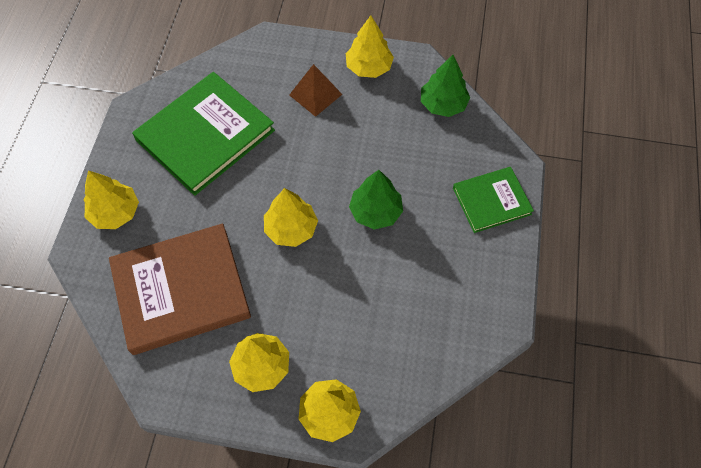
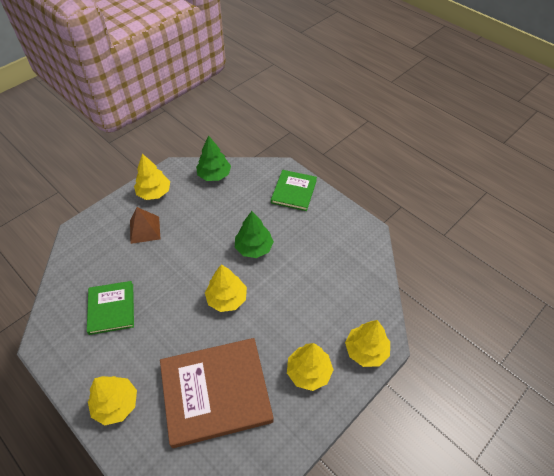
camera: 55 degrees left, 10 degrees down
(181, 290) = (216, 392): brown book -> brown book turned 60 degrees clockwise
(205, 135) = (111, 308): green book -> green book, size x0.57

